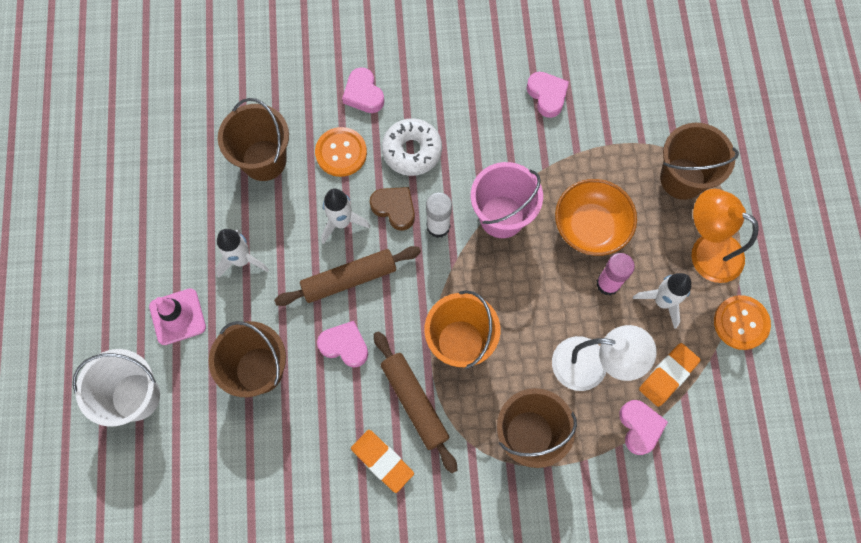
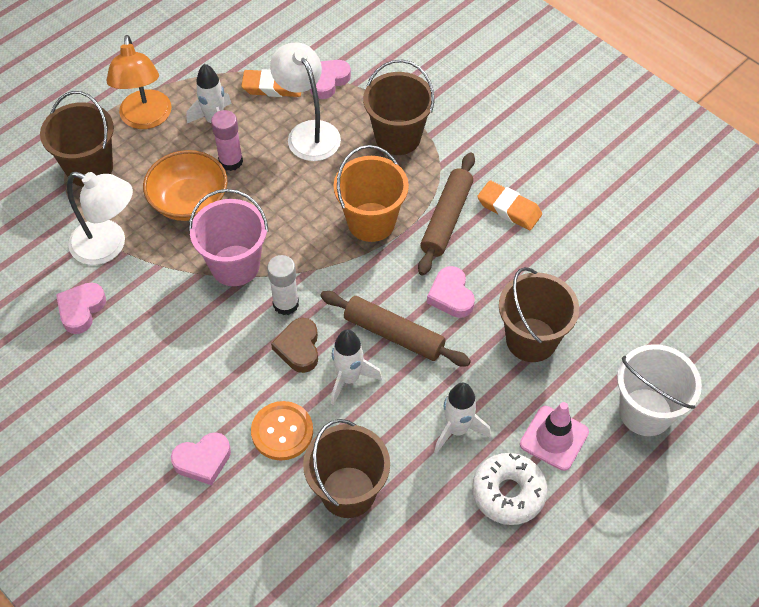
camera: 130 degrees left, 15 degrees down
(363, 94) = (203, 460): pink heart -> pink heart turned 45 degrees clockwise
(382, 461) = (509, 209): orange eraser -> orange eraser turned 60 degrees counterclockwise
(412, 151) = (230, 375): white donut -> white donut (508, 493)
(591, 145) = (108, 246): none -> white lamp
(741, 323) = (190, 69): orange button -> none

